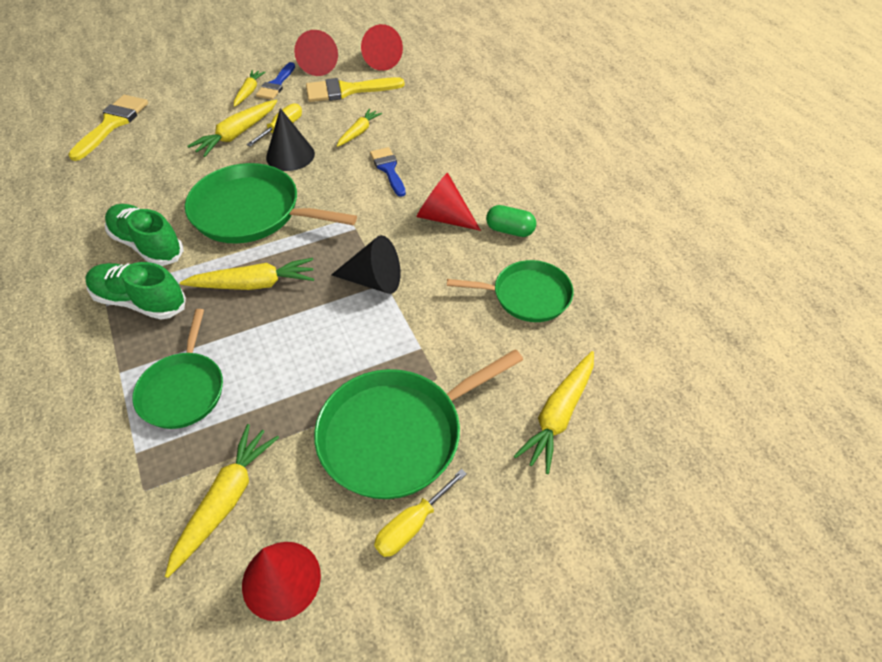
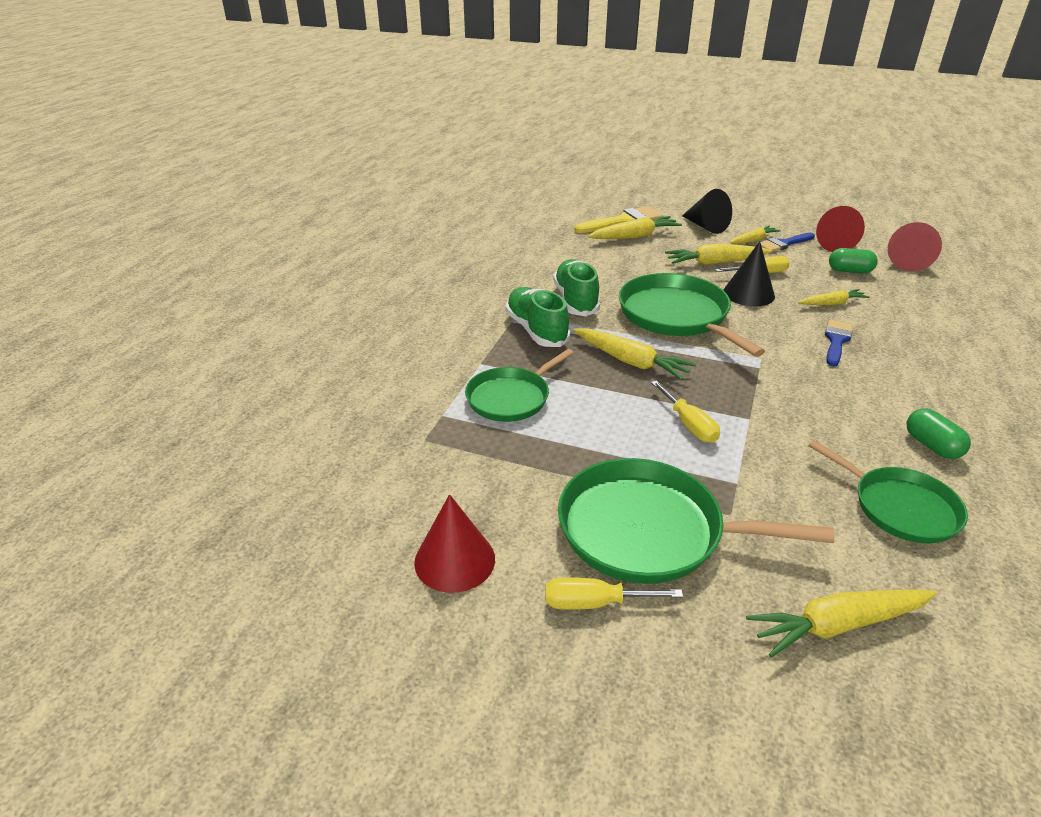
camera: 45 degrees right, 15 degrees down
(226, 500) = (469, 482): yellow carrot -> yellow carrot (635, 236)
(347, 90) = (849, 271): yellow brush -> green capsule
(349, 318) = (689, 425): none -> yellow screwdriver
(374, 280) = (740, 411): black cone -> black cone (706, 226)
(443, 217) = (861, 400): red cone -> none

